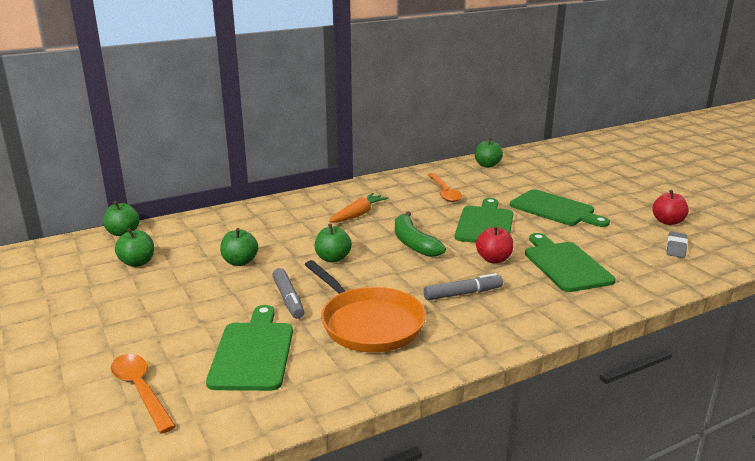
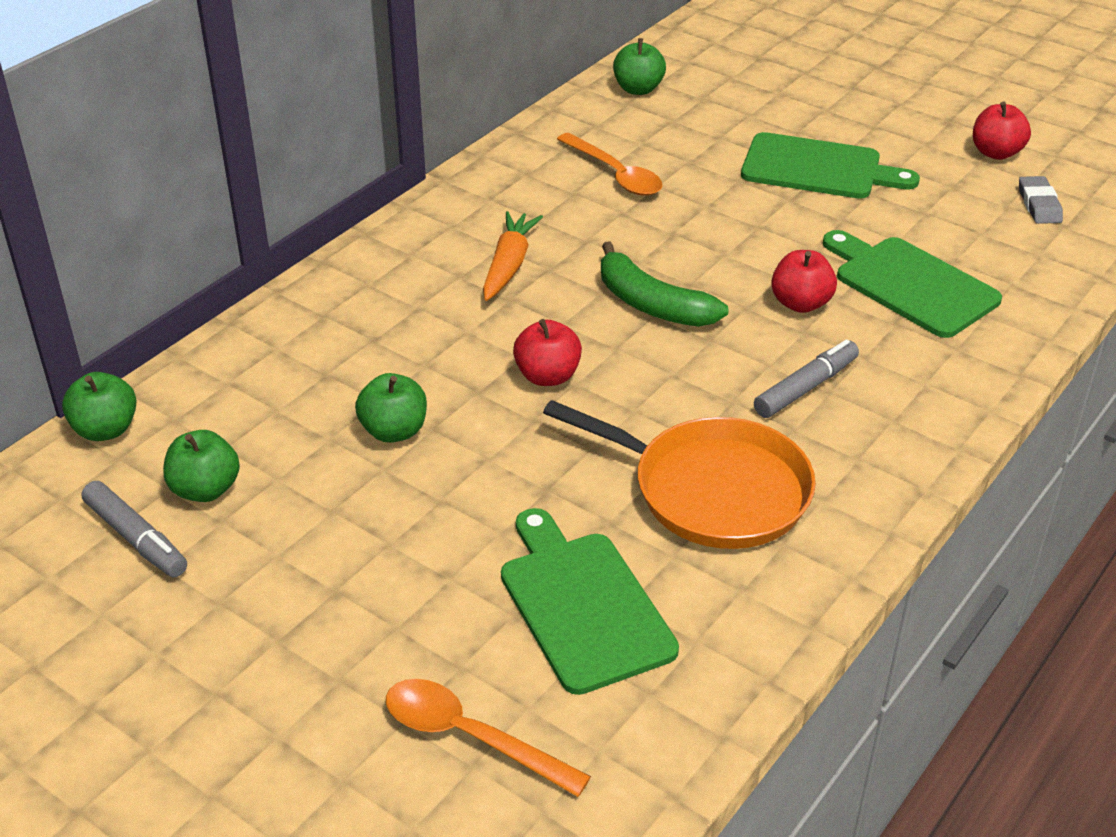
camera: 25 degrees left, 15 degrees up
(288, 299) = (547, 484): grey marker -> grey marker (136, 538)
(333, 258) = (547, 376): green apple -> red apple
(485, 224) = (734, 230): green cutting board -> none

